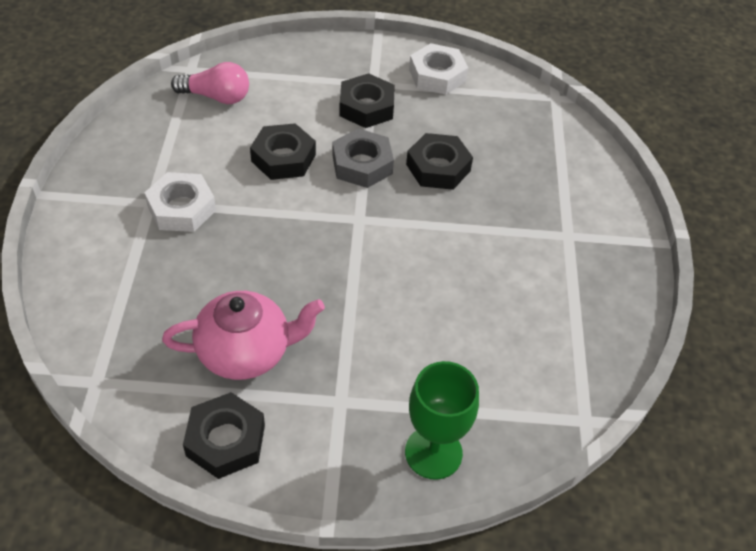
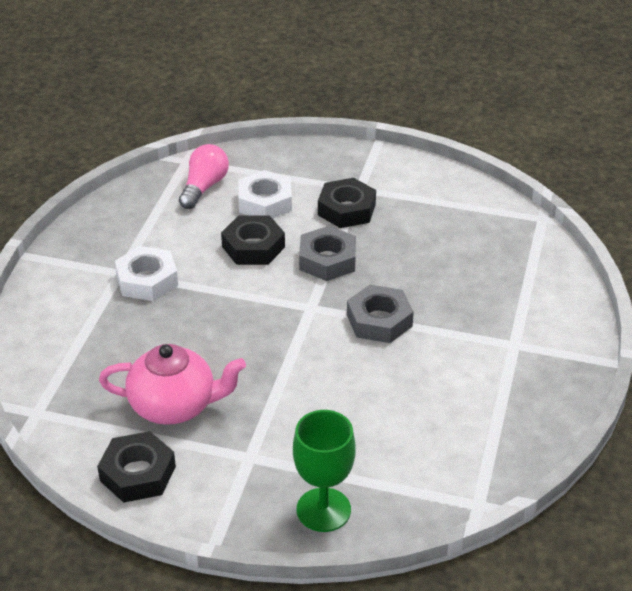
camera: 15 degrees right, 10 degrees down
(216, 97) = (204, 187): pink light bulb -> pink light bulb turned 90 degrees counterclockwise
(431, 225) = (379, 320): none -> grey nut
(437, 75) = (426, 187): white nut -> white nut (265, 202)
(438, 167) = (401, 270): black nut -> none

